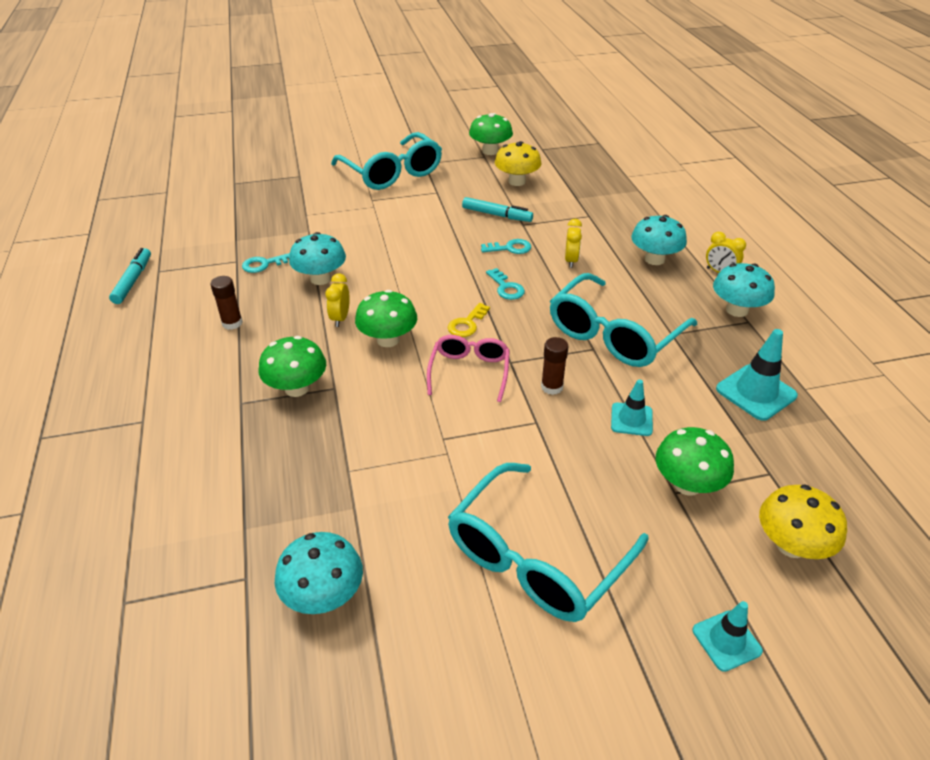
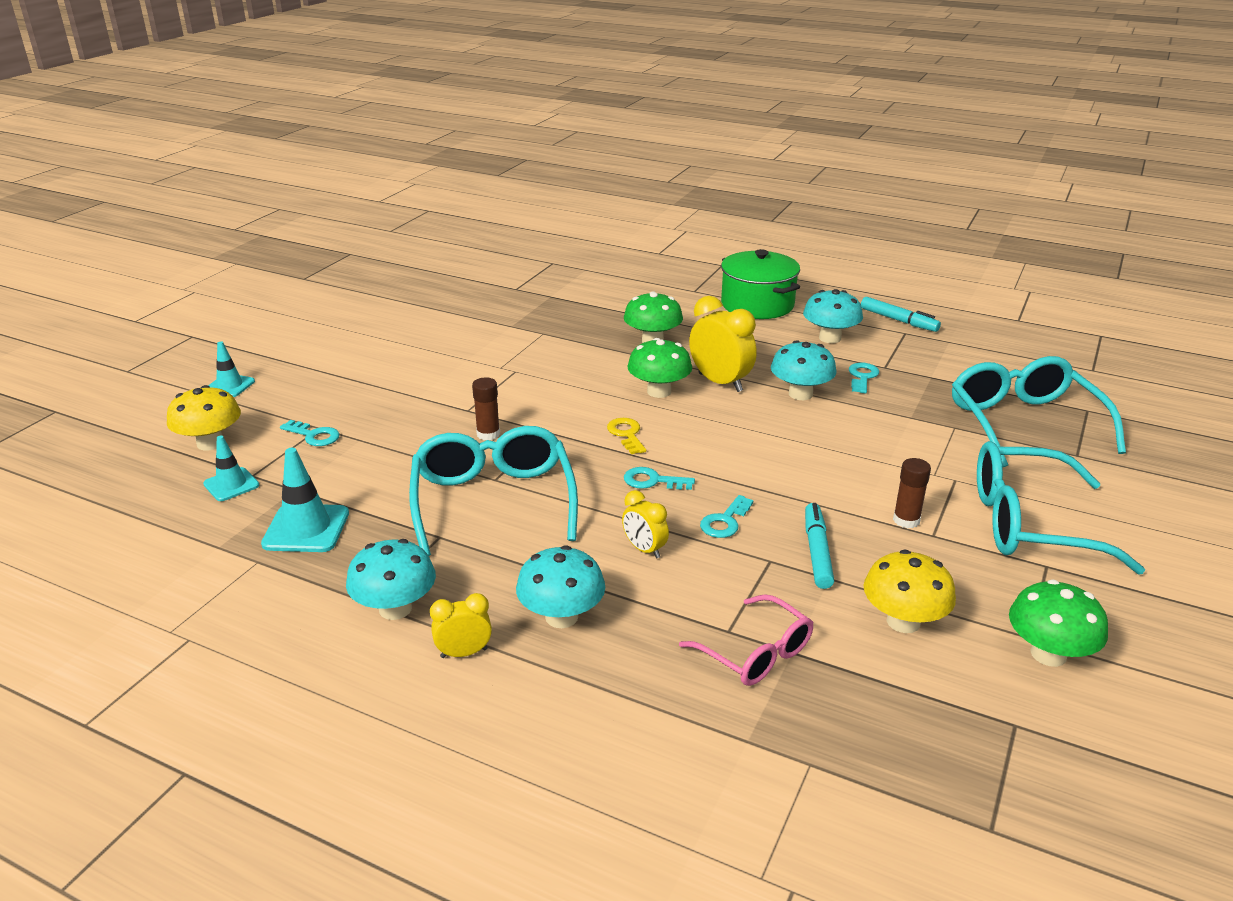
camera: 130 degrees right, 10 degrees down
(152, 364) = (757, 305): none -> green pot
(232, 323) = (775, 341): brown glue stick -> brown glue stick (906, 520)
(323, 595) = (469, 302): turquoise mushroom -> turquoise mushroom (830, 338)
(340, 318) = (720, 382): yellow clock -> yellow clock, size x1.77
(469, 371) = (564, 408): pink glasses -> pink glasses (756, 653)
(497, 215) = (817, 552): turquoise marker -> turquoise marker turned 120 degrees clockwise
(535, 558) = (378, 359): turquoise glasses -> turquoise glasses (1023, 423)
(631, 419) = (398, 449): turquoise traffic cone -> turquoise traffic cone (231, 485)
(687, 484) = (314, 435): green mushroom -> turquoise key

